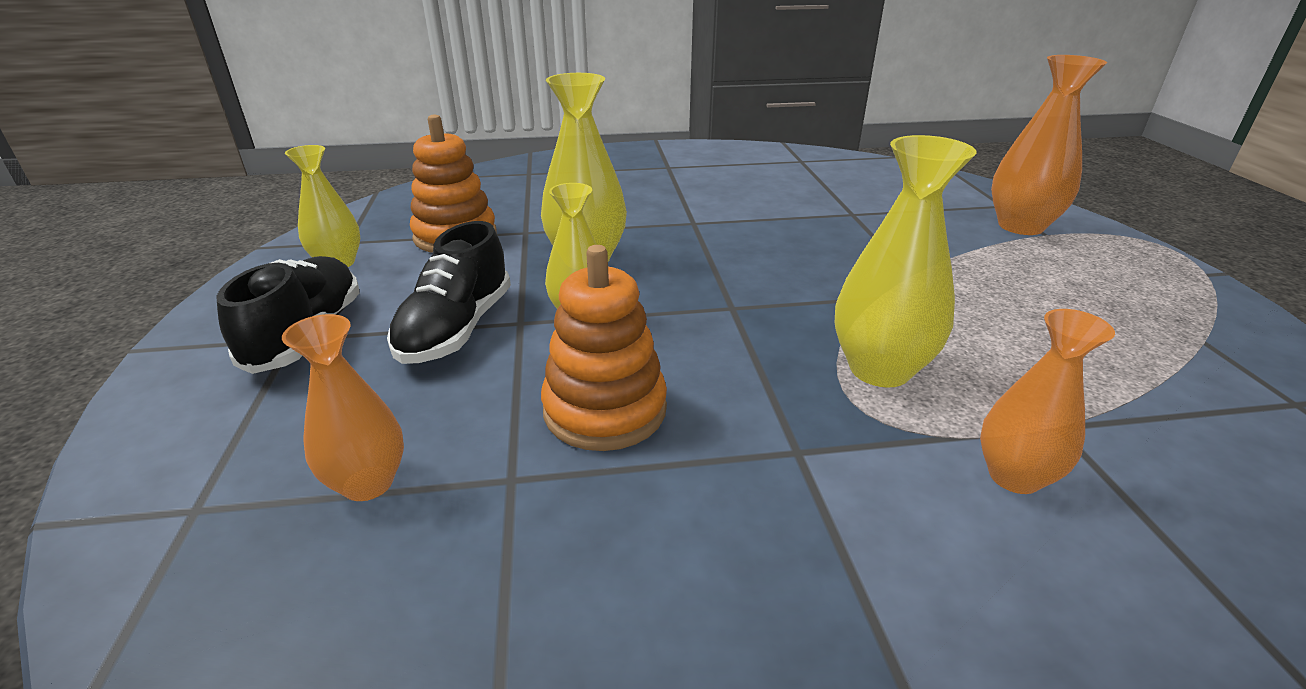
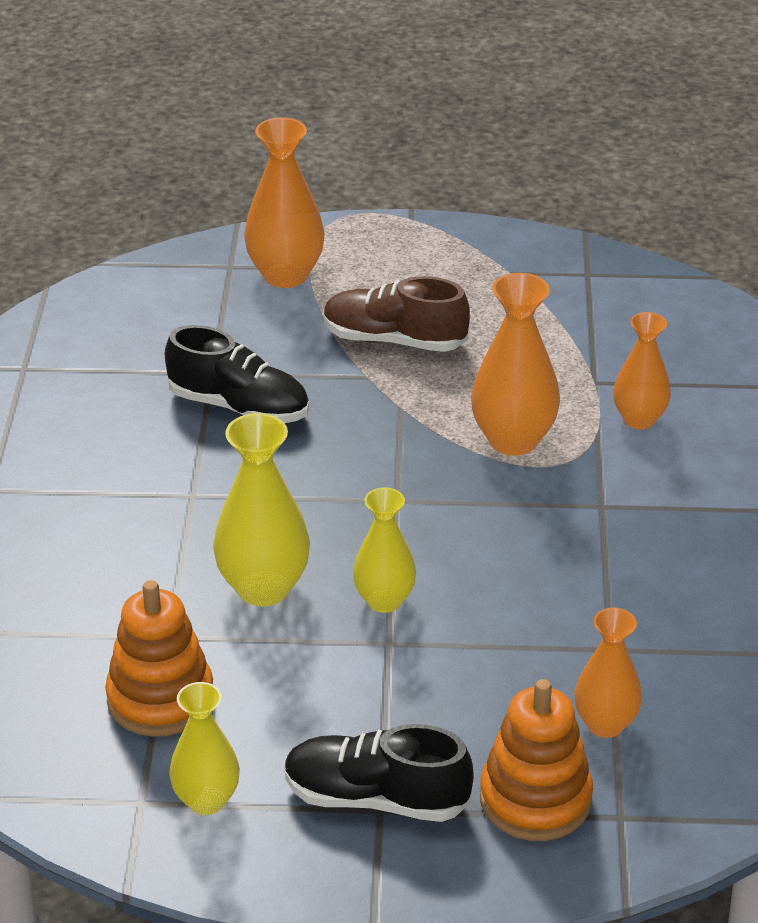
camera: 80 degrees left, 5 degrees up
(456, 329) = (392, 687): black shoe -> black shoe (239, 407)
(605, 410) = (538, 595): orange stacking toy -> orange stacking toy (535, 799)
(879, 369) = (513, 440): yellow vase -> orange vase
(984, 283) = (394, 340): none -> brown shoe

